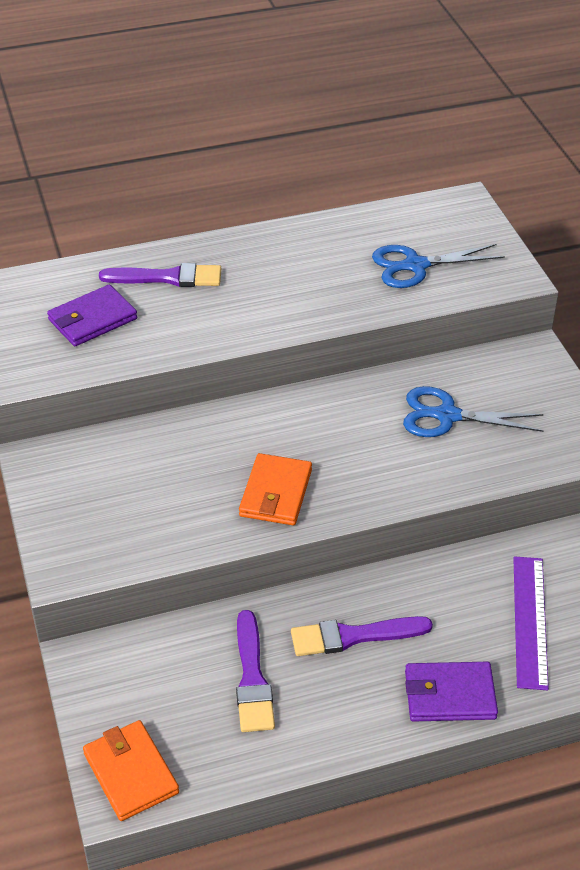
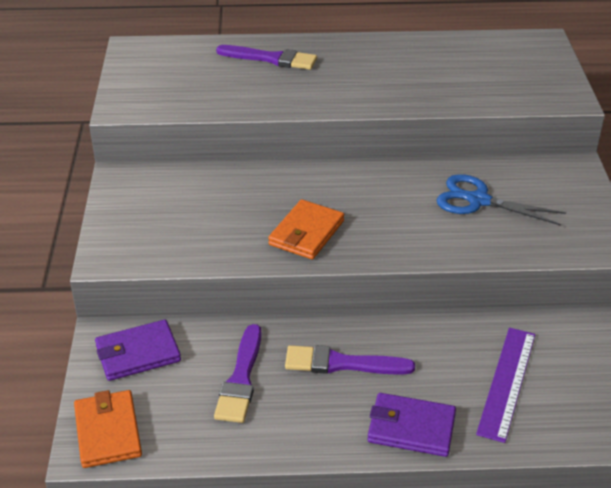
camera: 15 degrees right, 5 degrees down
(92, 319) = (198, 78): purple wallet -> purple wallet (138, 353)
(415, 266) = (483, 79): blue scissors -> none

